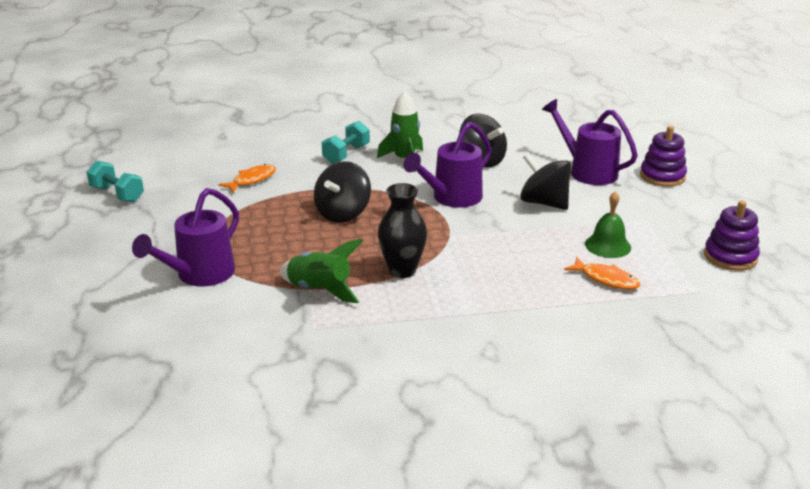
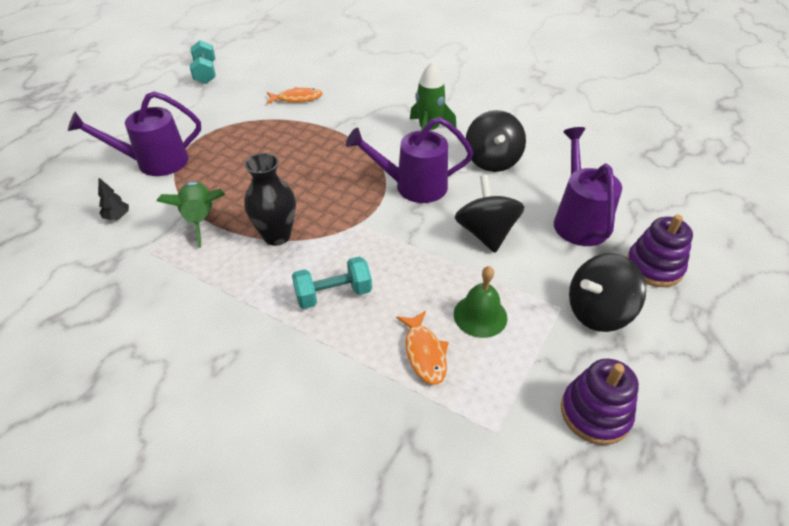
camera: 40 degrees right, 15 degrees up
(239, 323) = (117, 217): none -> black tree
(343, 213) = (313, 158): black spinning top -> black spinning top (597, 312)
(346, 154) = (392, 105): turquoise dumbbell -> turquoise dumbbell (333, 294)

